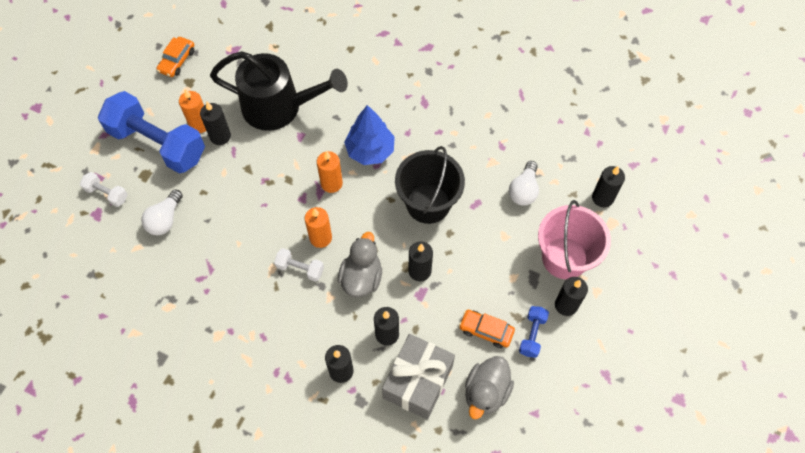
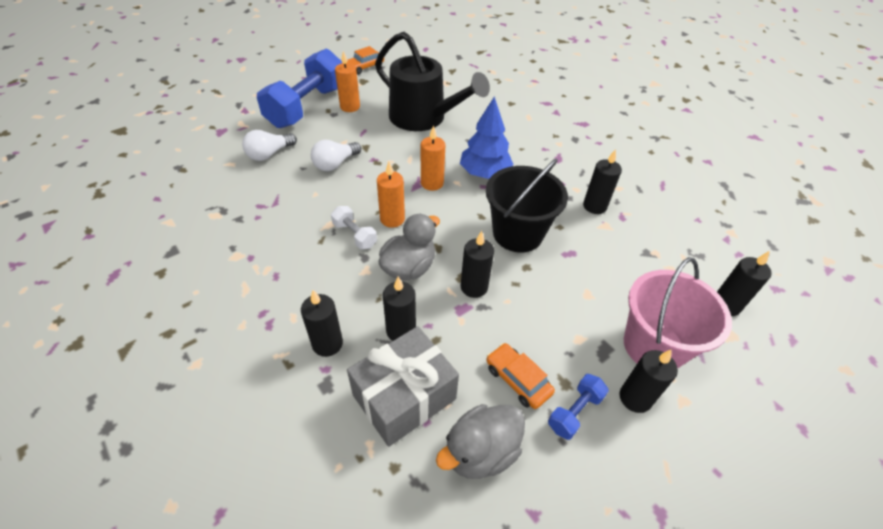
camera: 25 degrees right, 15 degrees down
(107, 194) = (240, 122): white dumbbell -> none
(158, 144) = (307, 107): blue dumbbell -> blue dumbbell turned 60 degrees clockwise
(220, 136) = (360, 119): black candle -> black candle (594, 206)
(523, 190) = (630, 262): white light bulb -> white light bulb (335, 164)

